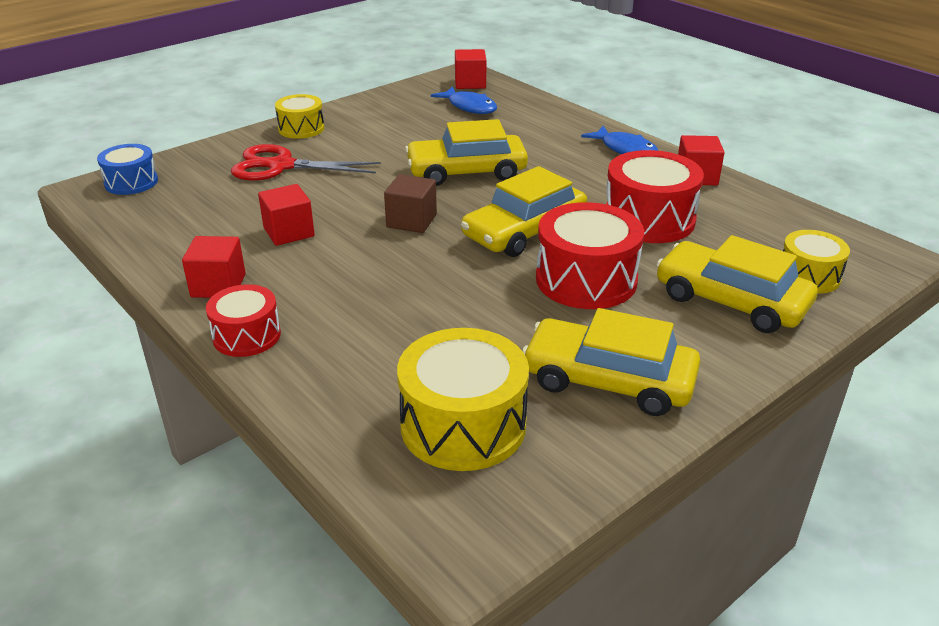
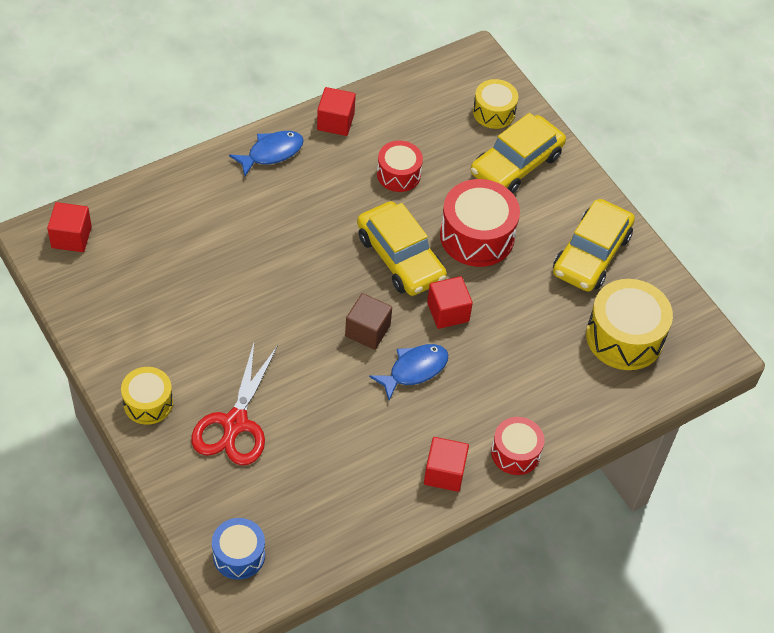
camera: 85 degrees left, 20 degrees up
(289, 232) = (368, 421): red cube -> red cube (448, 312)
(466, 172) = (285, 277): yellow car -> none
(469, 107) = (137, 249): blue fish -> blue fish (414, 370)
(649, 219) = (398, 174): red drum -> red drum, size x0.60

